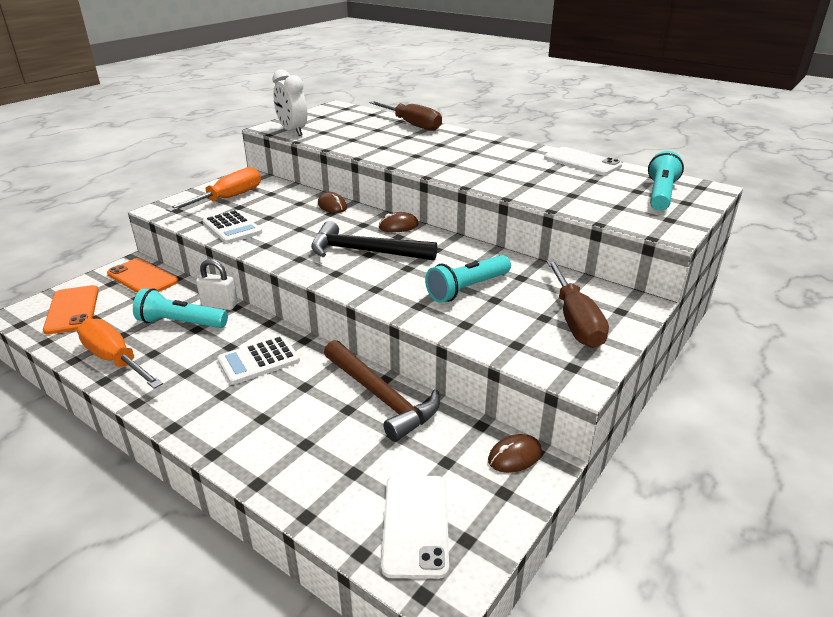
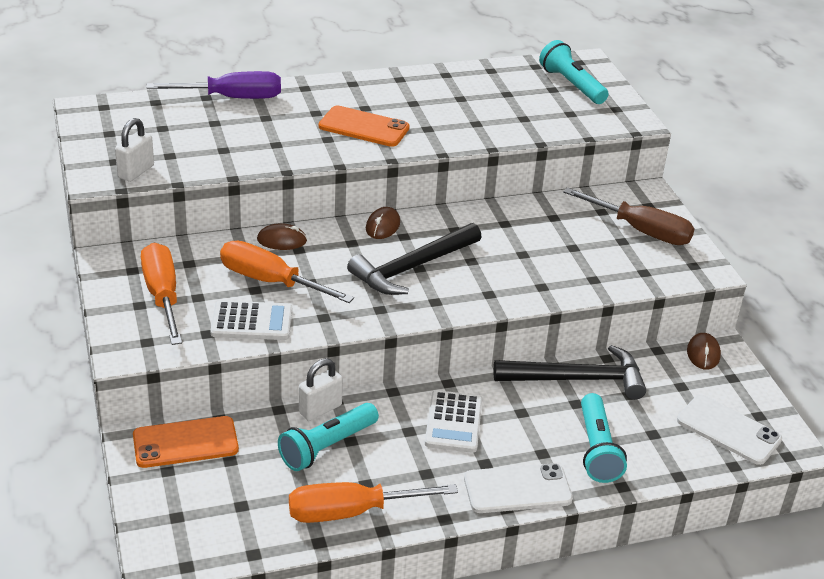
camera: 55 degrees left, 5 degrees up
(72, 310) = (201, 517): orange phone -> orange phone (364, 127)
(283, 218) = (270, 281): none -> orange screwdriver
(292, 131) = (136, 172): white clock -> white padlock
(381, 397) = (577, 379): brown hammer -> black hammer
(412, 125) = (232, 98): brown screwdriver -> purple screwdriver
(467, 289) = (542, 250): turquoise flashlight -> turquoise flashlight (597, 449)
(582, 162) = (463, 75): white phone -> white phone (517, 489)

